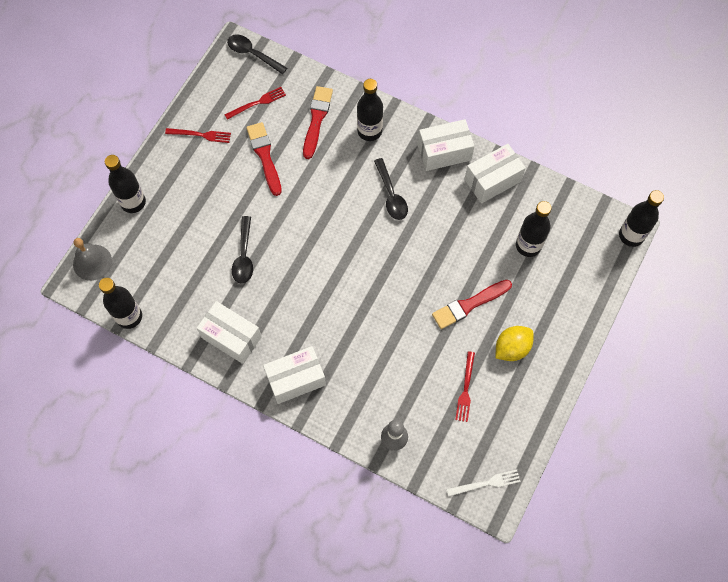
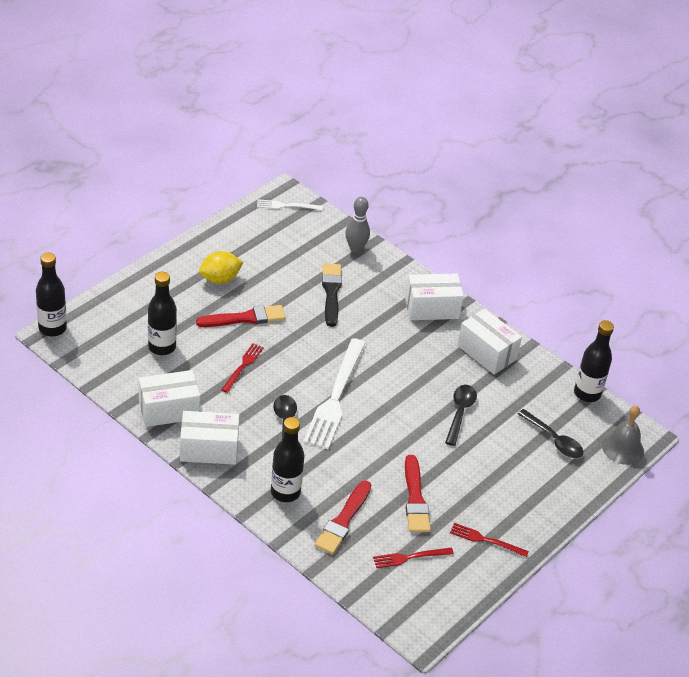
camera: 170 degrees left, 25 degrees down
(133, 202) = (573, 492): black bottle -> none
(253, 54) = (402, 617): black spoon -> black spoon (554, 440)
(358, 239) = (335, 397): none -> white fork
(399, 367) = (331, 292): none -> black brush
(465, 389) = (276, 264): red fork -> red fork (243, 366)

